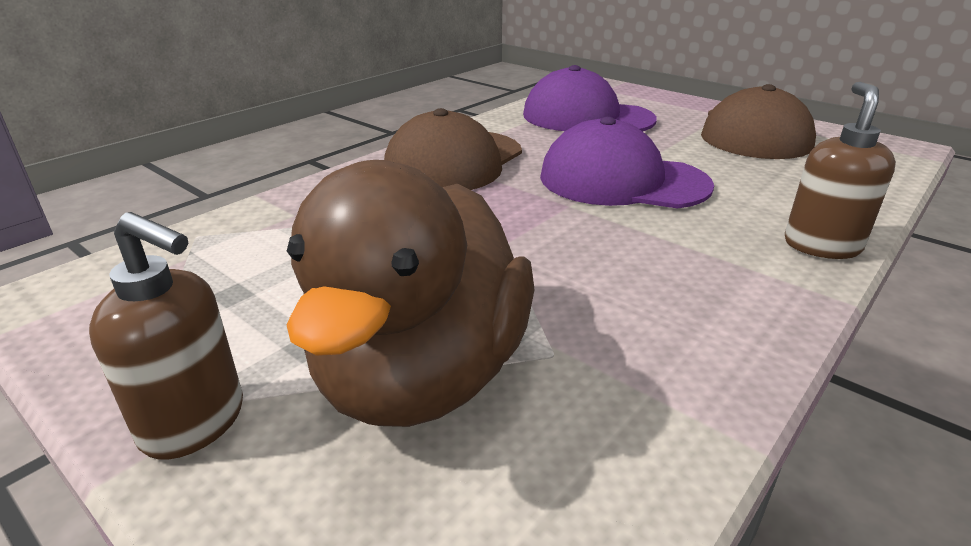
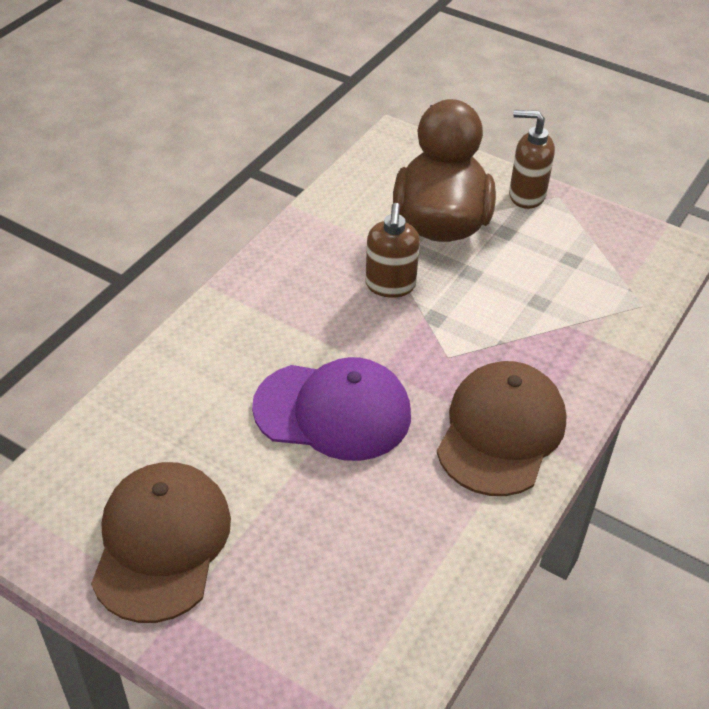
camera: 170 degrees right, 15 degrees up
(587, 117) = (369, 573): purple cap -> none
(821, 246) = (196, 334): brown soap dispenser -> brown soap dispenser (390, 286)

